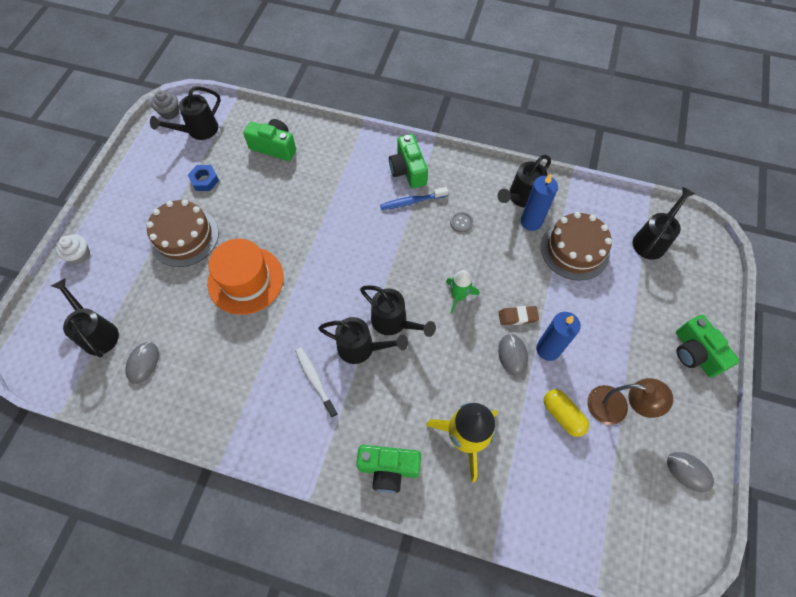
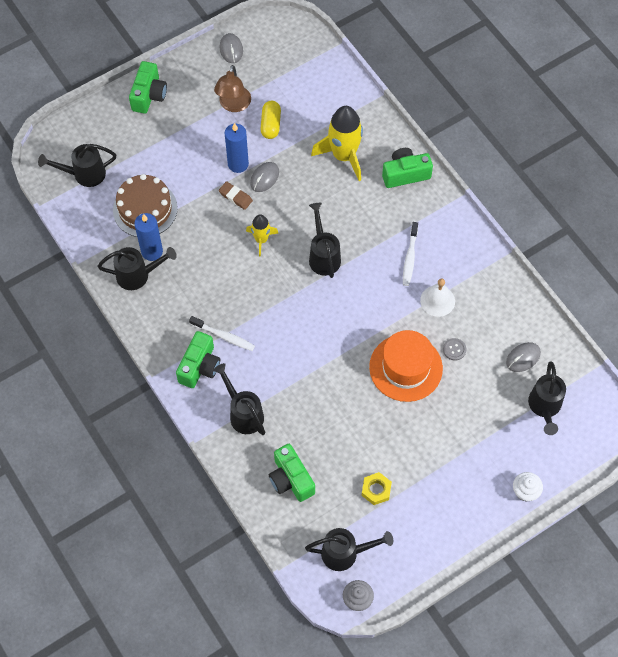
camera: 140 degrees left, 0 degrees up
(184, 237) = (429, 444): brown cake -> none
(204, 180) = (376, 490): blue nut -> yellow nut
(259, 358) = (437, 300): none -> white bell
(361, 348) = (361, 256): black watering can -> black watering can (243, 413)
(388, 469) = (405, 174): green camera -> green camera turned 60 degrees counterclockwise
(411, 202) = (224, 336): blue toothbrush -> white toothbrush
(458, 296) = (261, 240): green rocket -> yellow rocket
(461, 222) = (203, 290): grey button -> grey button (454, 349)
(616, 407) = (233, 105): brown lamp -> brown lamp turned 135 degrees counterclockwise

